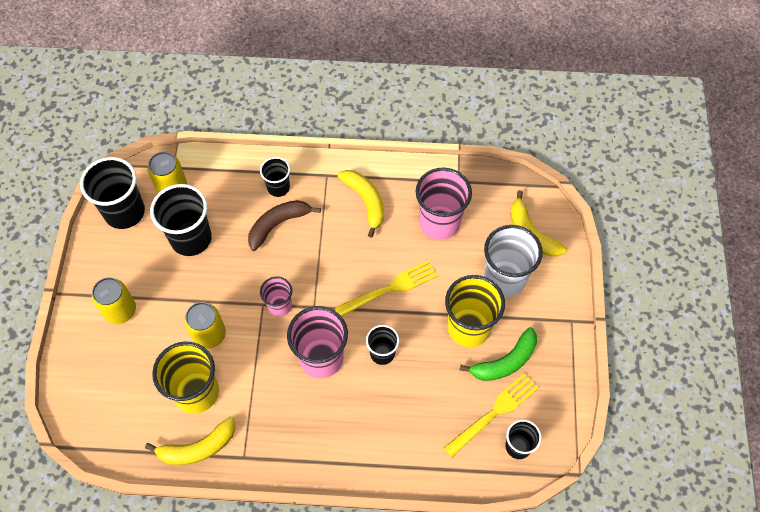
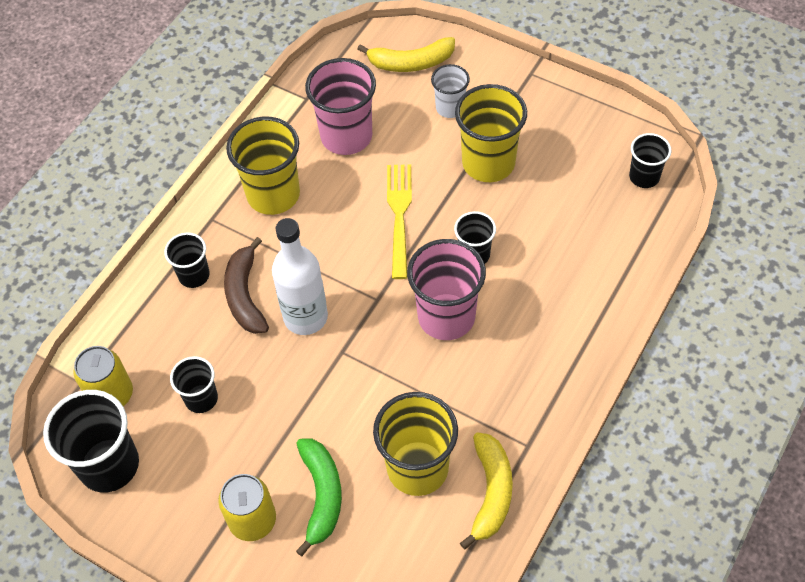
camera: 60 degrees left, 5 degrees down
(191, 238) = (201, 398): black cup -> black cup, size x0.57
(209, 334) = (348, 426): yellow can -> none
(278, 269) = (305, 317): none -> white bottle
(279, 306) = (354, 334): pink cup -> none
(365, 201) = (273, 194): yellow banana -> yellow cup
(494, 413) = (597, 181): yellow fork -> none
(504, 278) = (450, 108): white cup -> white cup, size x0.57
(505, 361) = (545, 148): green banana -> green banana (321, 495)

